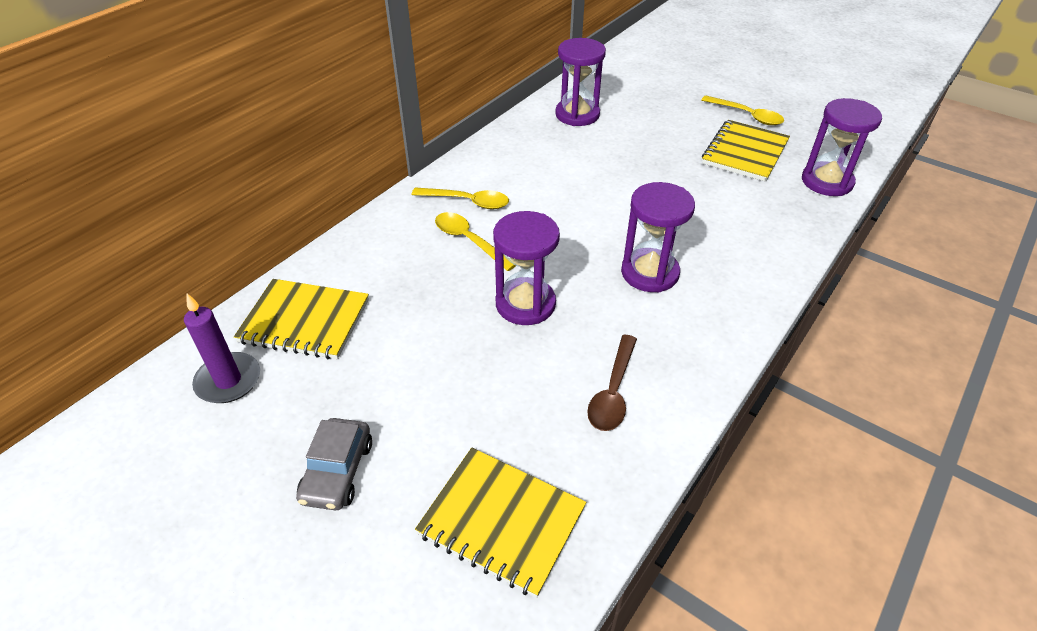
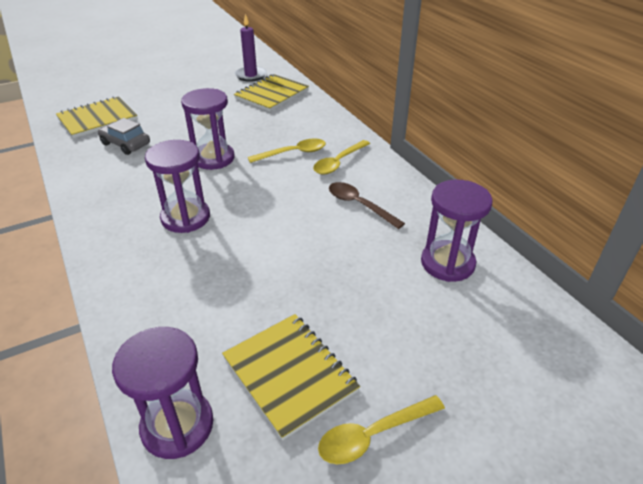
camera: 115 degrees right, 5 degrees down
(337, 471) = (171, 91): grey car -> grey car (125, 144)
(613, 392) = (116, 167): brown spoon -> brown spoon (359, 205)

